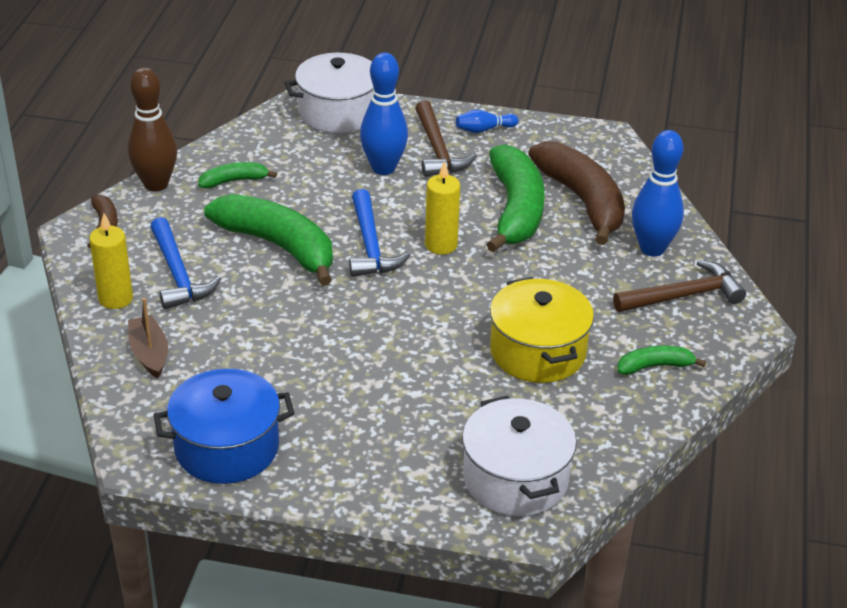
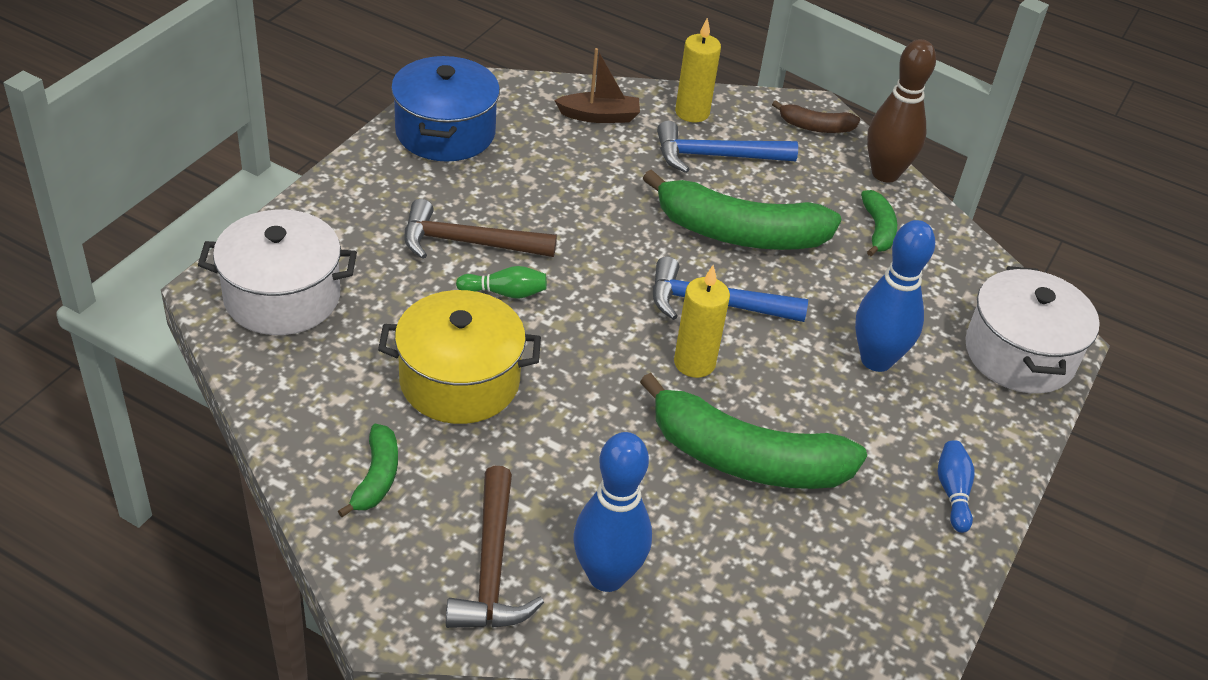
camera: 105 degrees right, 5 degrees up
(278, 246) = (739, 233): green banana -> green banana turned 45 degrees clockwise
(427, 353) = (505, 293): none -> green bowling pin
(437, 150) = (909, 425): brown hammer -> brown hammer (468, 243)
(582, 201) = (745, 540): brown banana -> none

